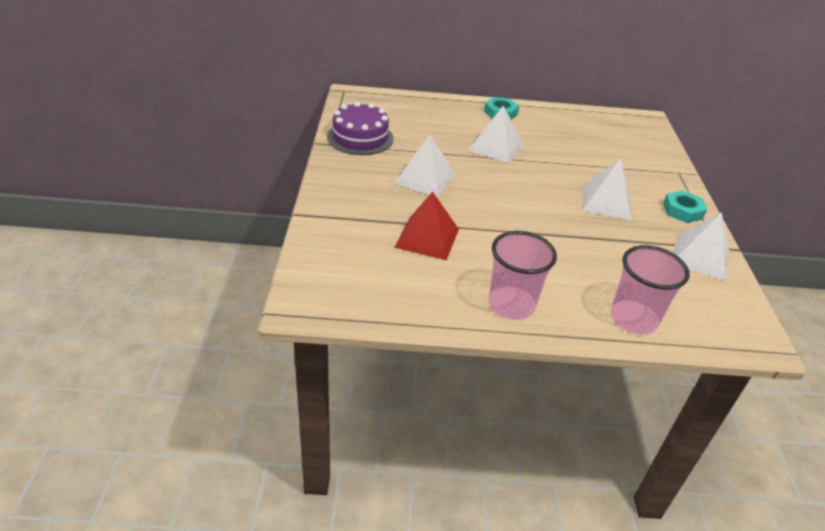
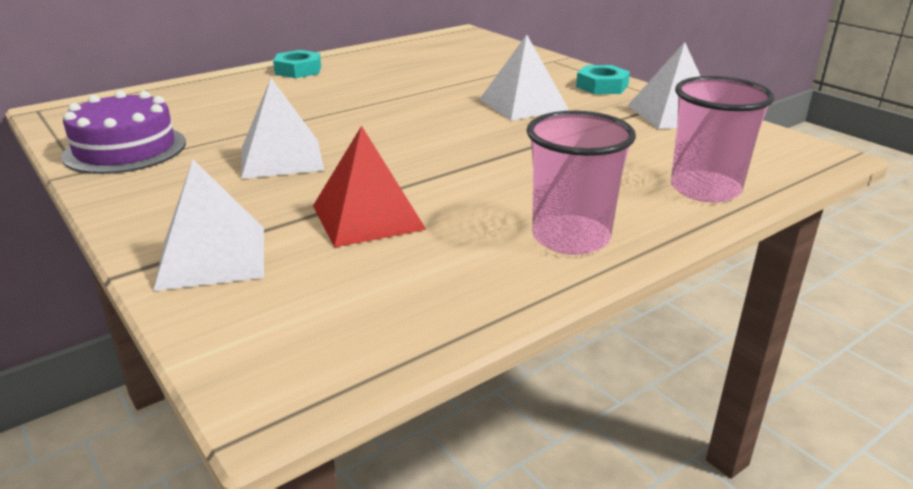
camera: 35 degrees left, 10 degrees down
(495, 147) = (334, 100): white pyramid -> white pyramid (212, 257)

